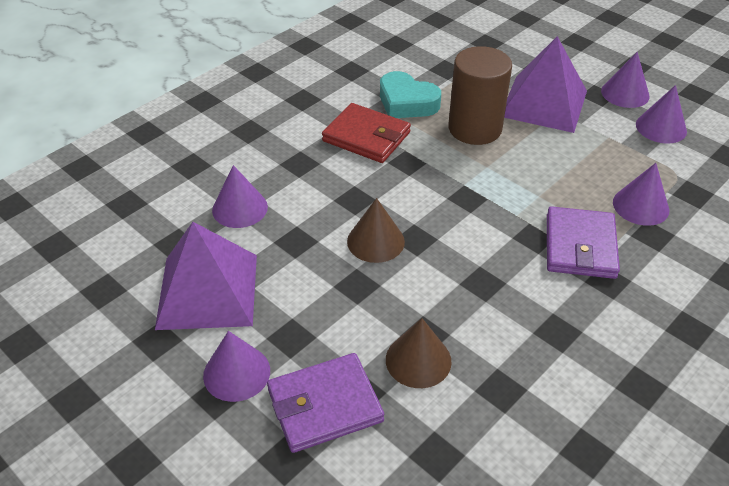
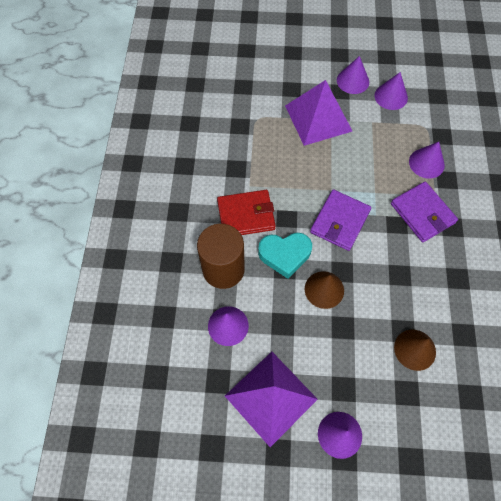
camera: 40 degrees left, 20 degrees up
(325, 405) = (399, 415): purple wallet -> purple wallet (340, 221)
(407, 102) = (243, 170): turquoise heart -> turquoise heart (285, 255)
(475, 128) = (299, 165): brown cylinder -> brown cylinder (223, 269)

